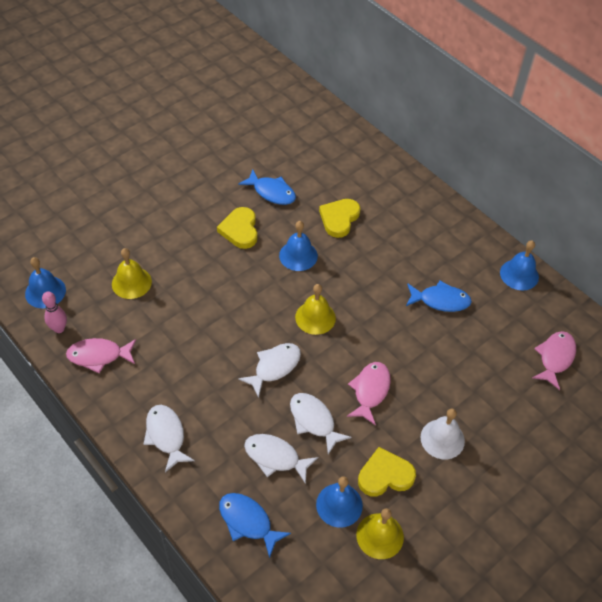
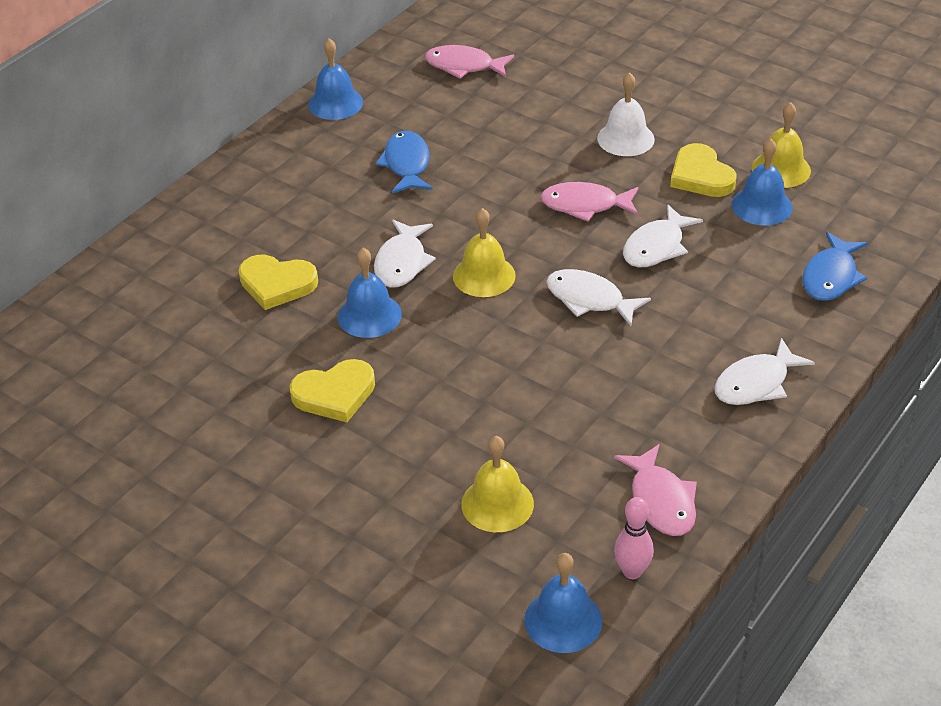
camera: 100 degrees left, 10 degrees down
(271, 192) = (235, 374): blue fish -> none
(275, 457) = (729, 271): white fish -> white fish (402, 262)

